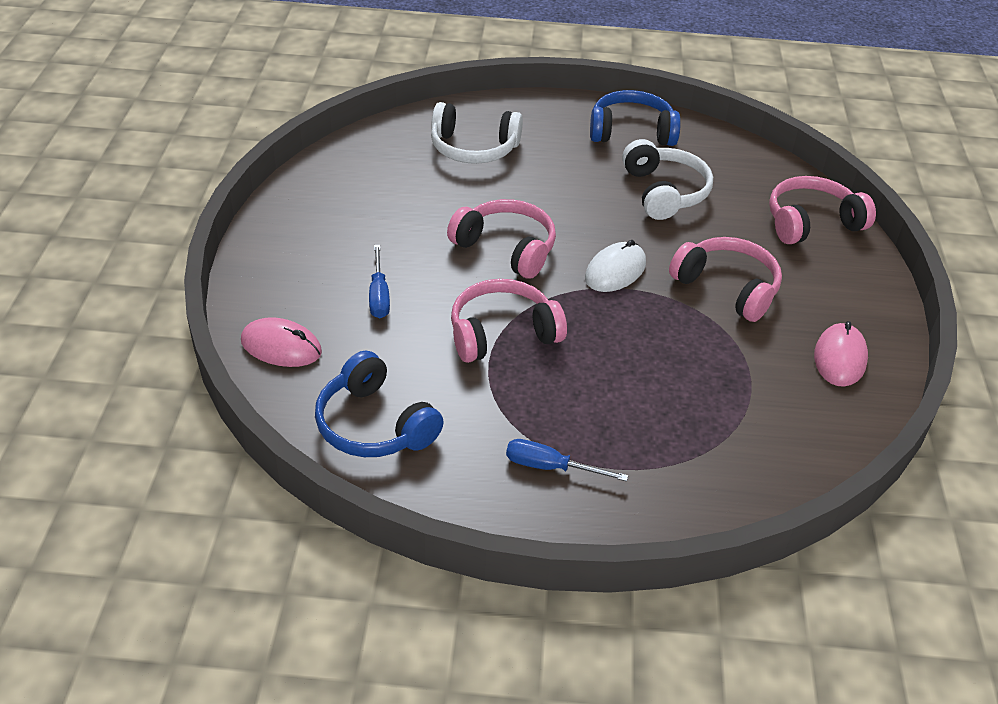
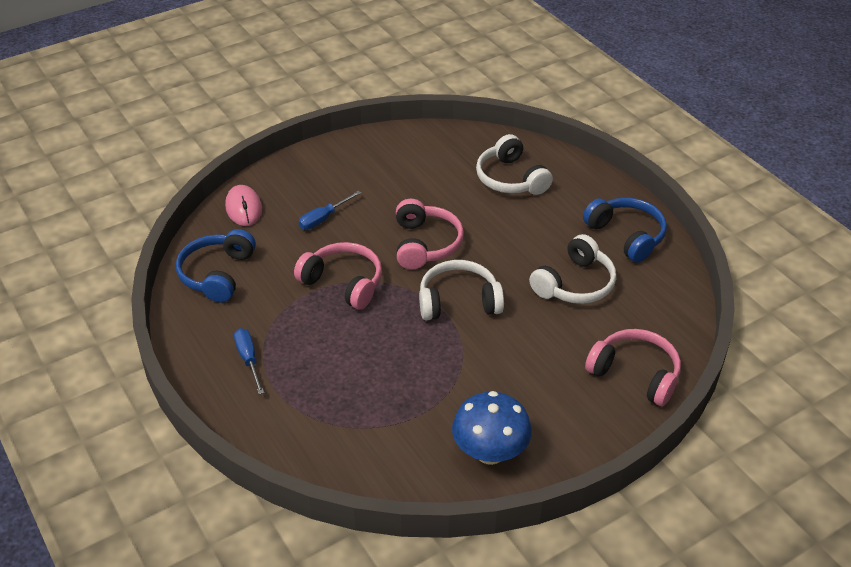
camera: 55 degrees right, 0 degrees up
(615, 271) = (458, 301): white mouse -> white headphones
(727, 287) = (503, 362): pink headphones -> none
(839, 358) = (490, 452): pink mouse -> blue mushroom

